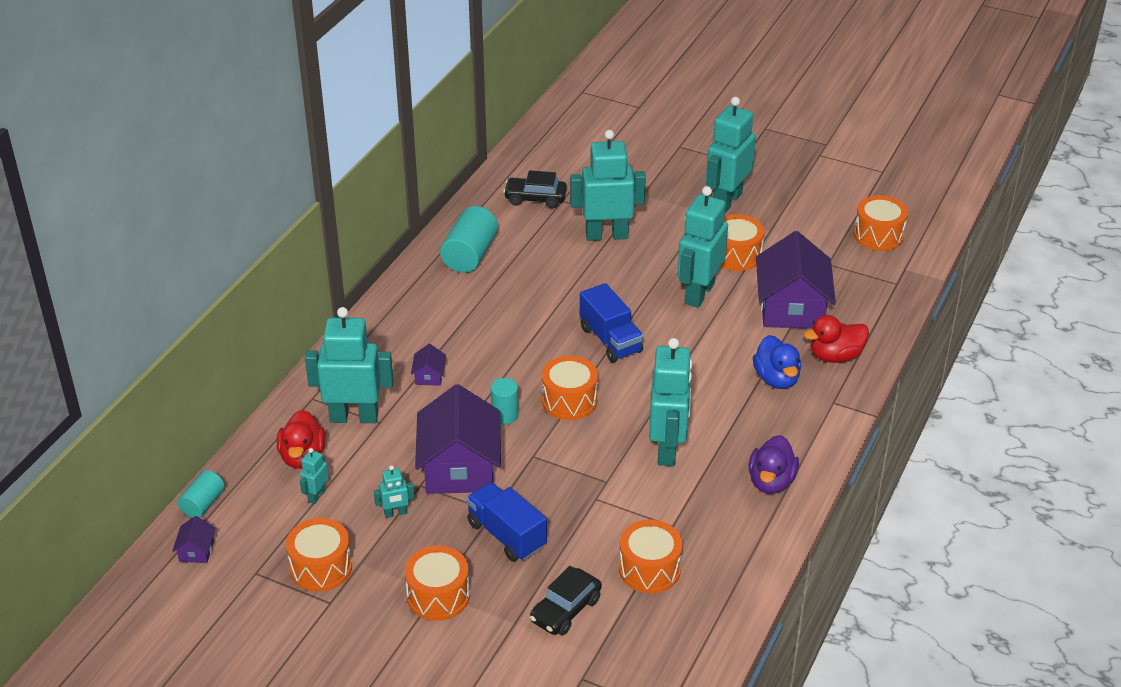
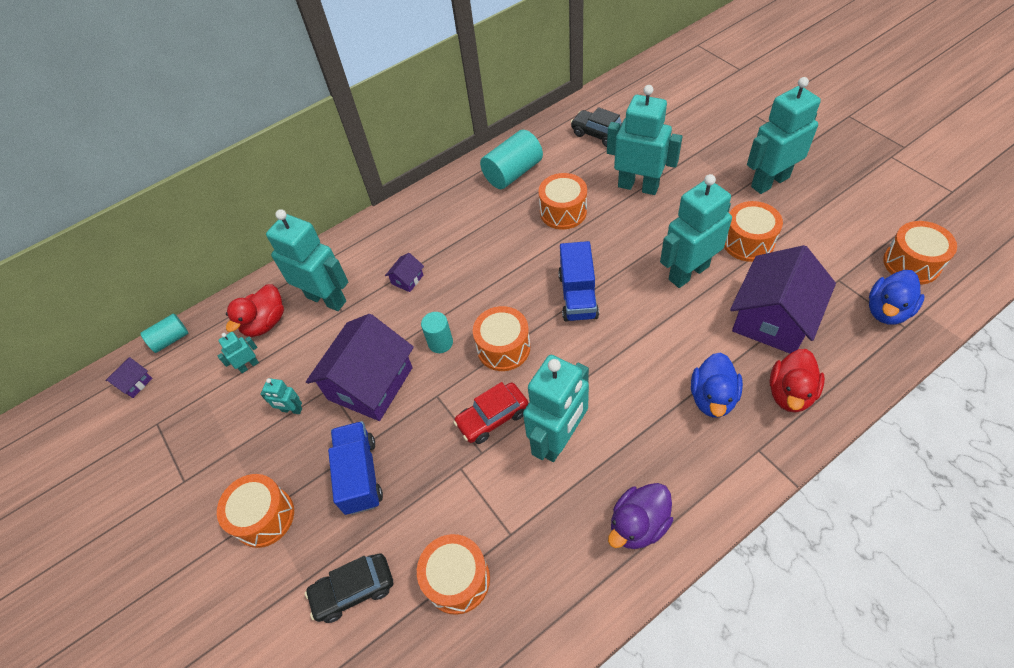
camera: 35 degrees right, 15 degrees up
(321, 567) = (202, 441): orange drum -> orange drum (563, 212)
(598, 454) = (492, 417): none -> red car
(835, 356) = (790, 393): red duck -> red duck turned 75 degrees counterclockwise
(877, 276) = (887, 311): none -> blue duck

